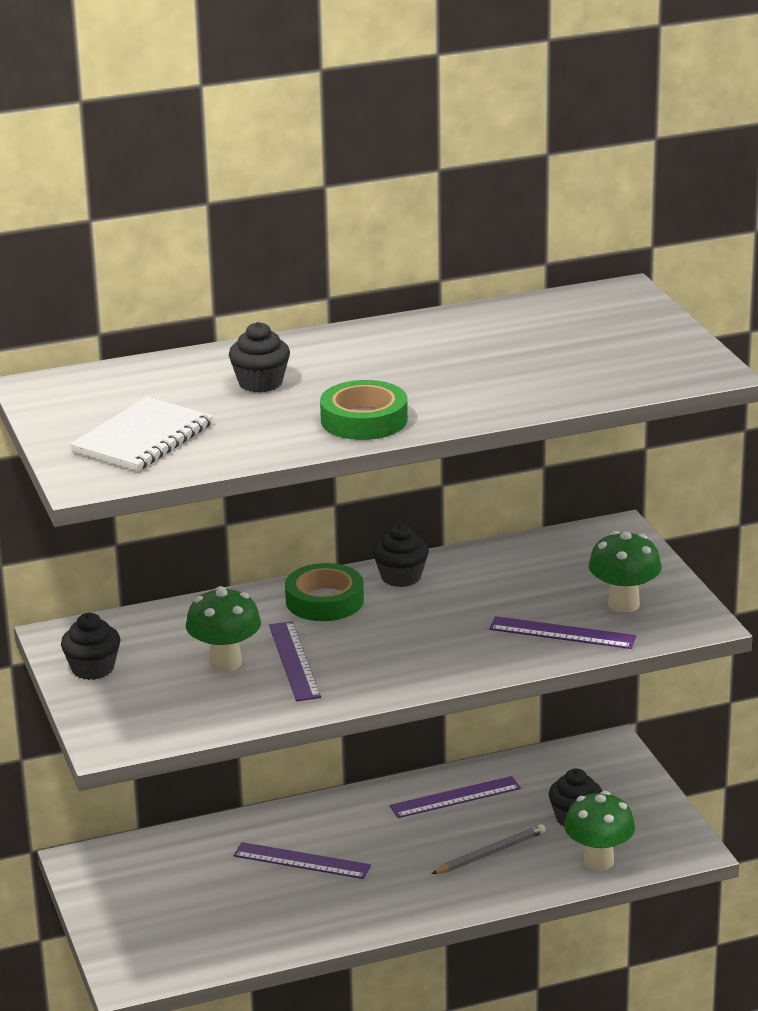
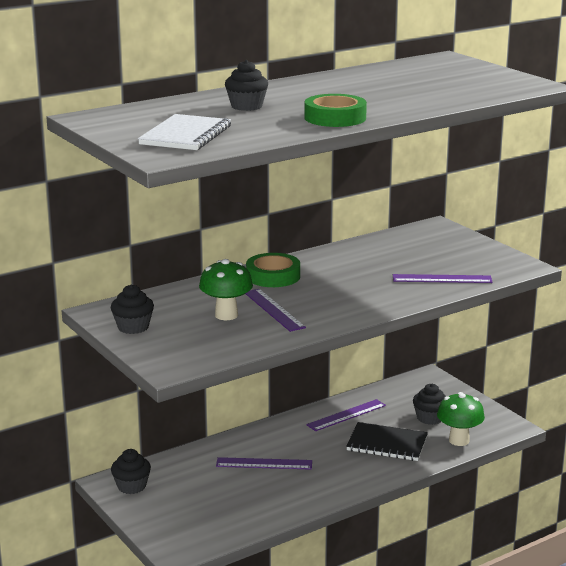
camera: 15 degrees left, 5 degrees down
(401, 577) = (316, 260): black cupcake -> black cupcake (131, 486)
(490, 853) = (387, 444): grey pencil -> black notebook
(623, 604) = (470, 261): green mushroom -> none

